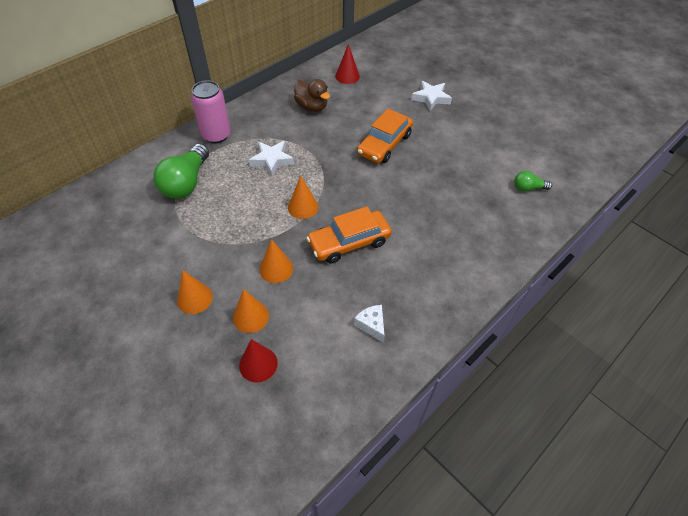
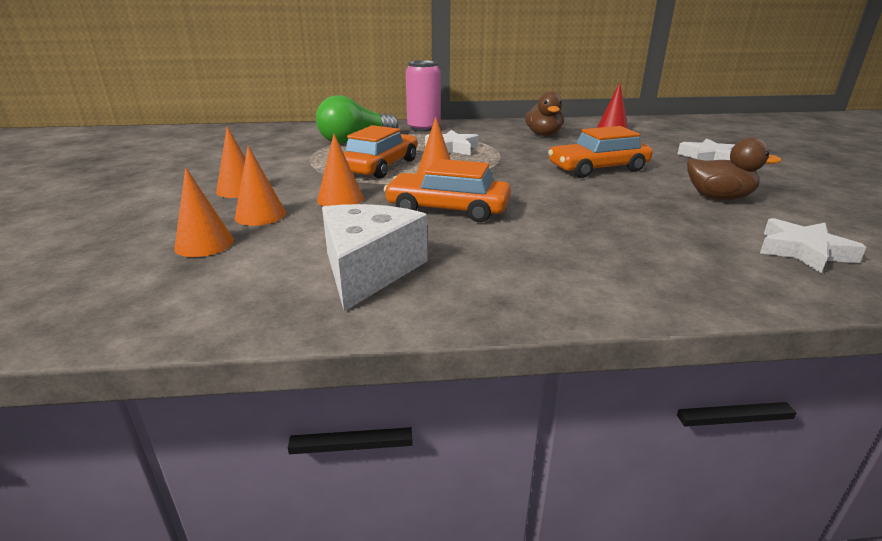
camera: 40 degrees right, 25 degrees down
(252, 213) = (380, 166): none -> orange car
(258, 364) = (204, 244): red cone -> orange cone
(371, 325) = (368, 270): white cheese -> white cheese, size x2.06
(466, 150) = (718, 197): none -> brown duck
(528, 188) = (803, 251): green light bulb -> white star

